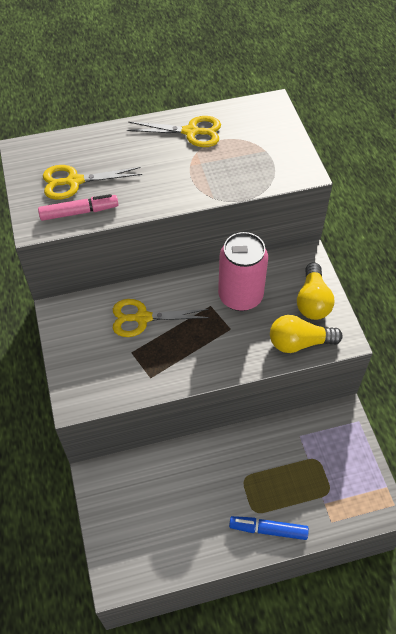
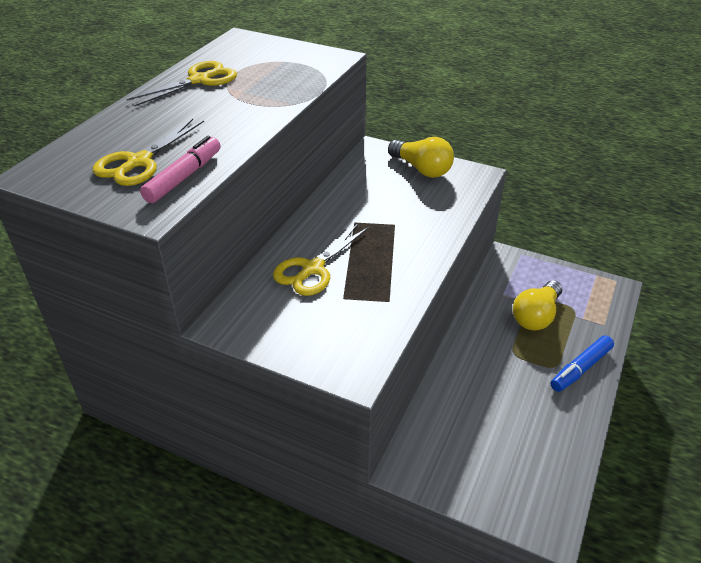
camera: 50 degrees left, 15 degrees down
(240, 296) = (367, 201): pink can -> none
(299, 342) = (455, 196): yellow light bulb -> yellow light bulb (536, 316)

